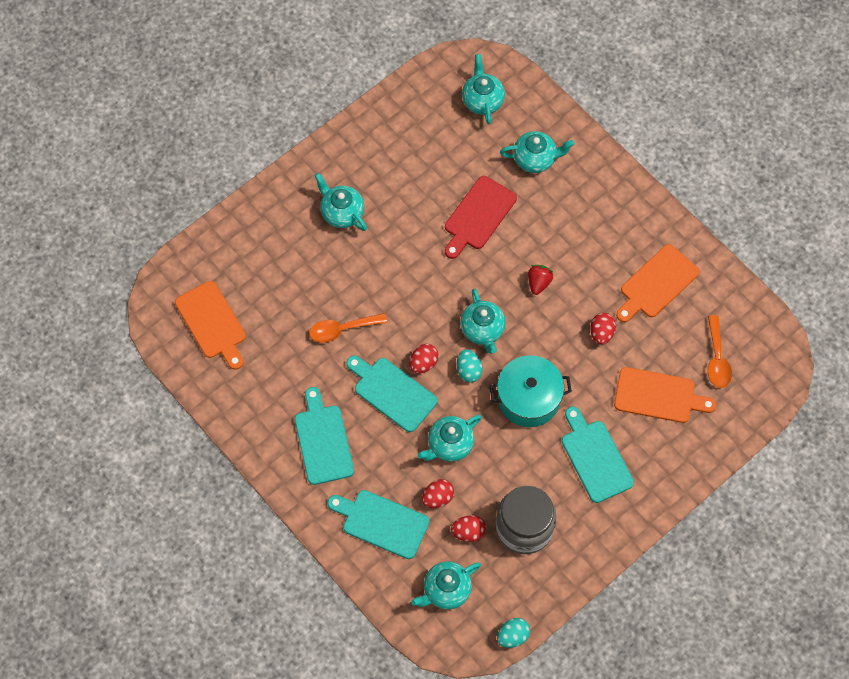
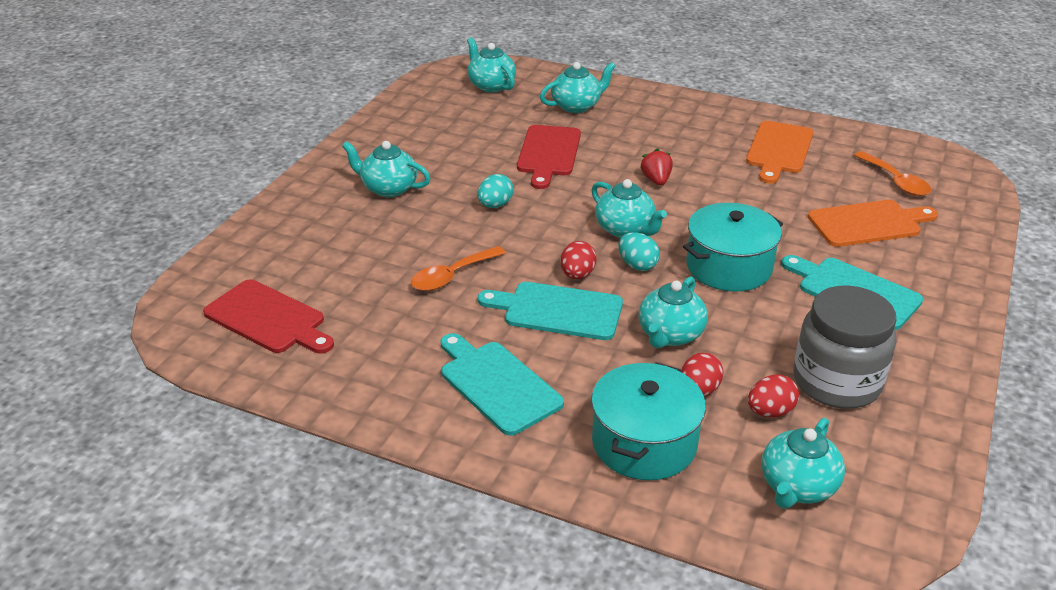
camera: 25 degrees left, 30 degrees down
(212, 323) = (268, 319): orange cutting board -> red cutting board
(382, 523) = (644, 443): turquoise cutting board -> turquoise pot
(513, 636) = (937, 505): turquoise egg -> turquoise egg (495, 205)
(601, 333) = (759, 196): red egg -> none

